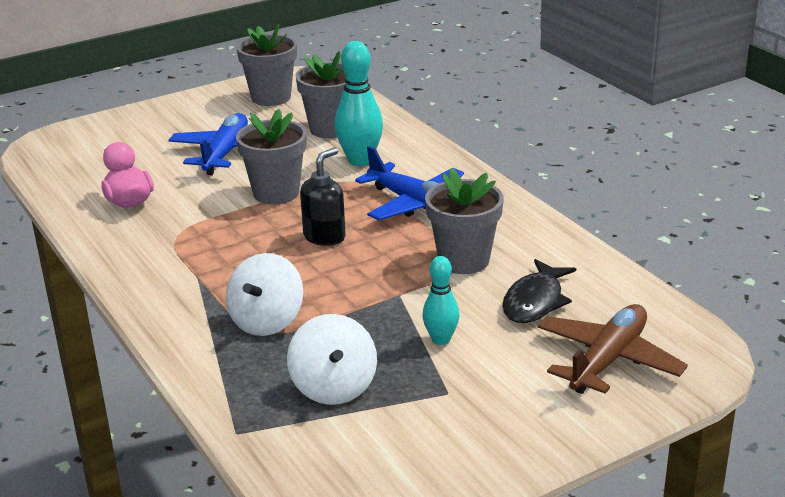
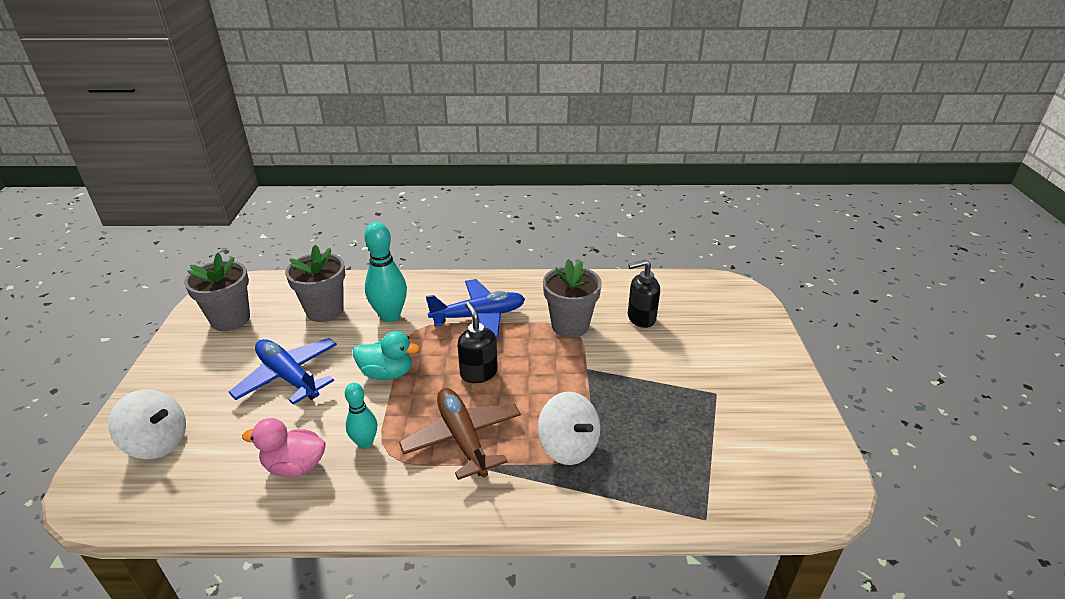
camera: 60 degrees left, 5 degrees up
(276, 193) = (387, 373): grey flower pot -> turquoise duck
(334, 387) = (678, 443): white spinning top -> white spinning top (157, 443)
(441, 339) = (655, 372): turquoise bowling pin -> turquoise bowling pin (365, 443)
(535, 301) = (641, 318): black fish -> black soap dispenser
(608, 360) = (721, 319): brown plane -> brown plane (463, 439)

